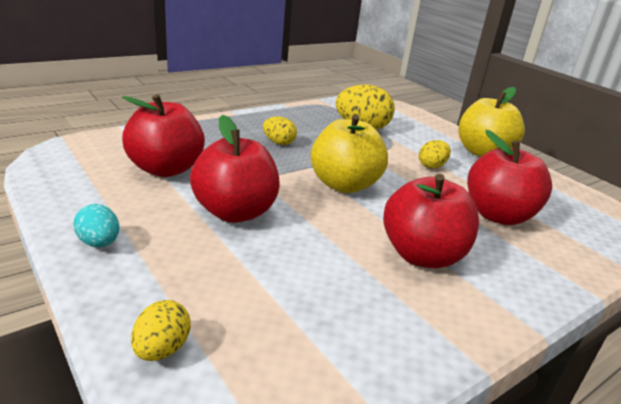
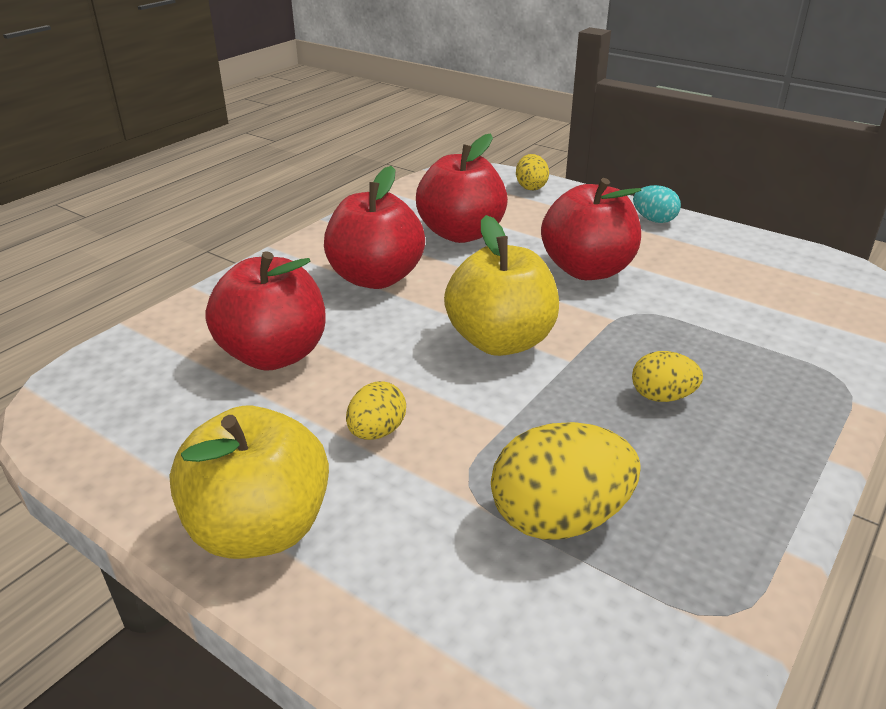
camera: 165 degrees right, 5 degrees up
(165, 169) = (724, 296): red apple -> red apple (461, 234)

